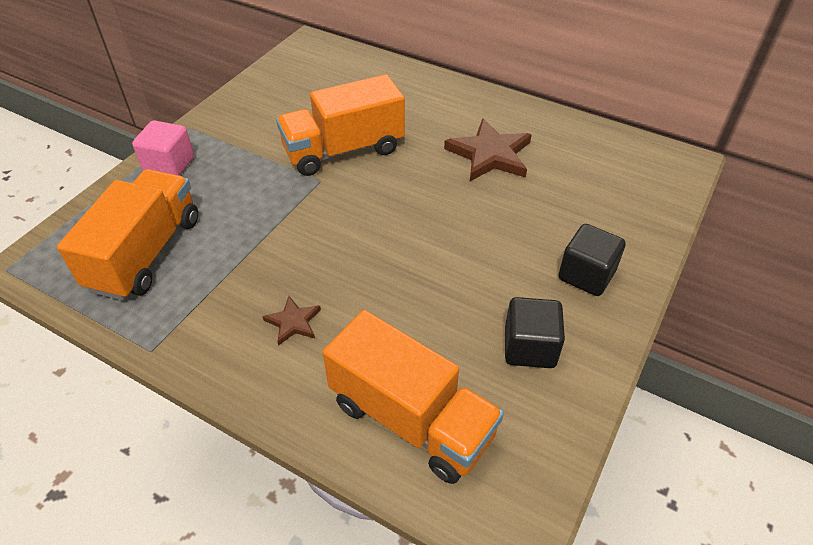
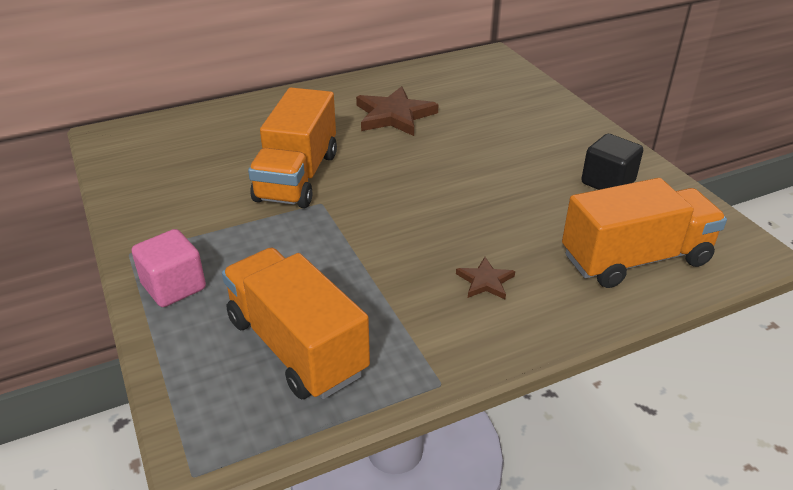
camera: 55 degrees left, 10 degrees down
(586, 275) = (561, 133): black cube -> none

